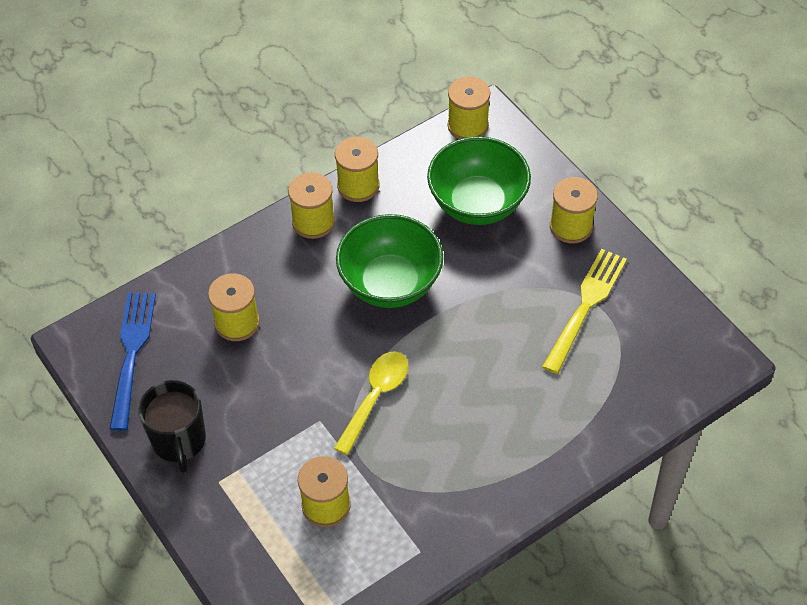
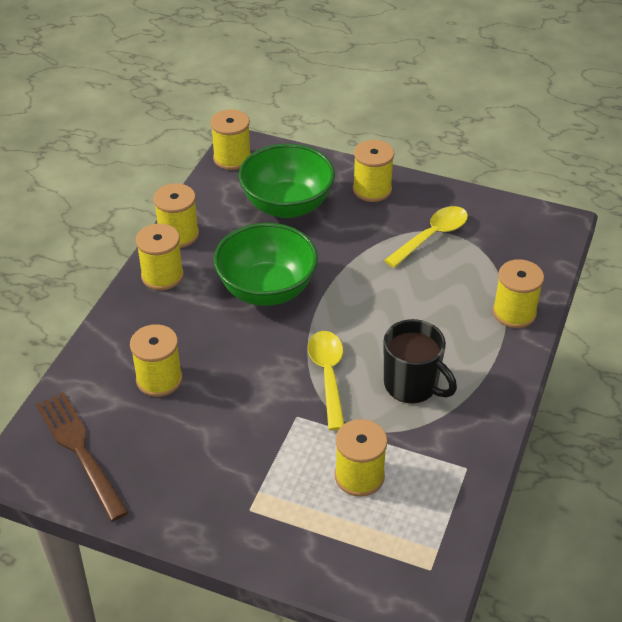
camera: 35 degrees left, 10 degrees down
(132, 355) = (81, 451): blue fork -> brown fork
(179, 441) = (185, 497): black mug -> black mug (412, 385)
(585, 307) = (432, 236): yellow fork -> yellow spoon
(593, 429) = (514, 313): none -> yellow spool

